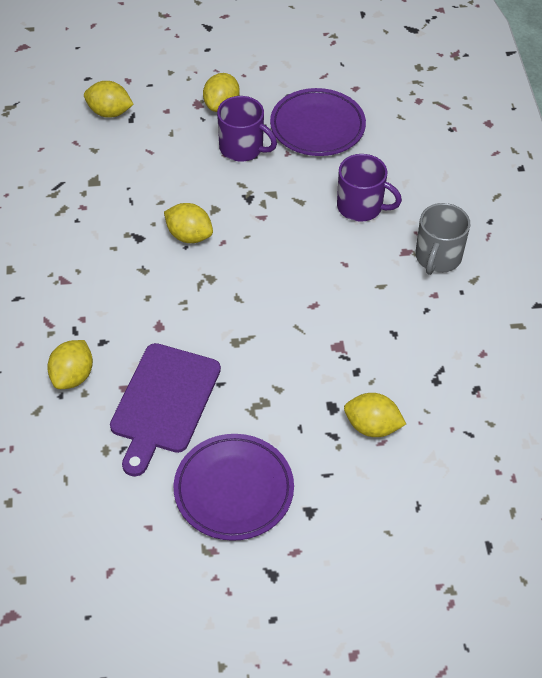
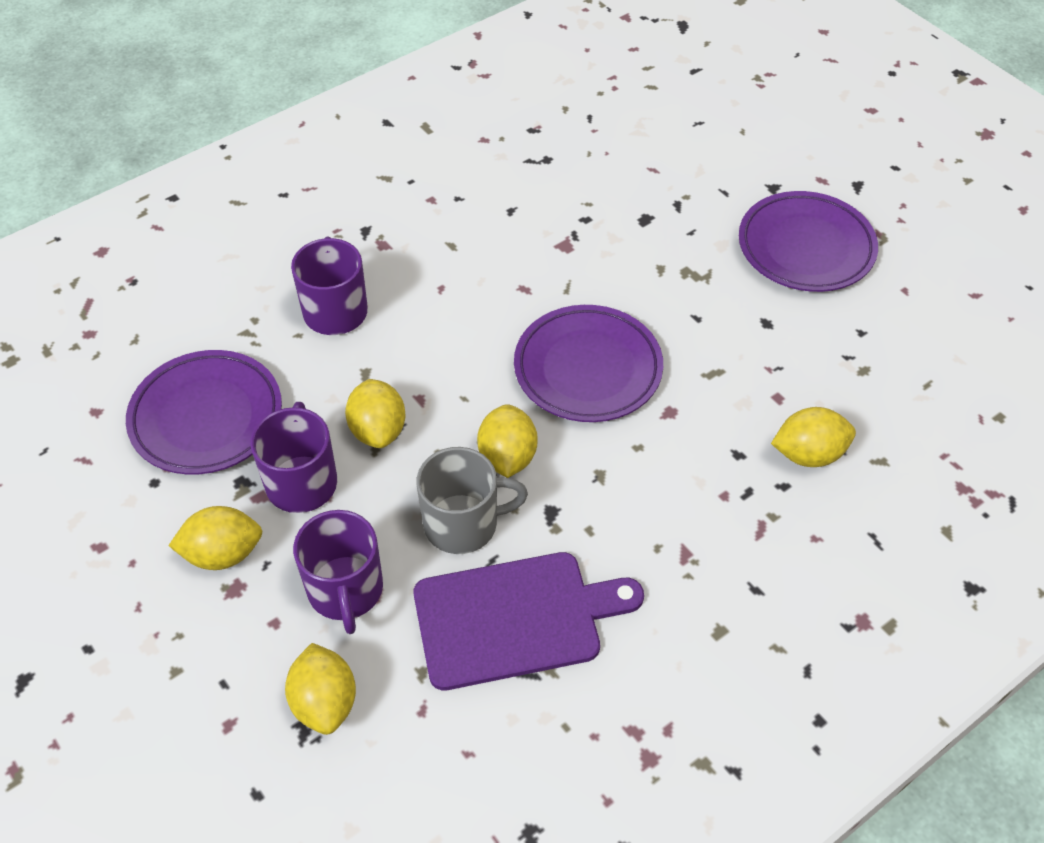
camera: 120 degrees left, 0 degrees up
(162, 140) = (345, 590): none -> purple mug
(164, 403) = (763, 351): purple cutting board -> purple cutting board (515, 618)
(222, 303) = (587, 369): none -> purple plate
(372, 427) = (642, 182): yellow lemon -> yellow lemon (378, 430)
(437, 257) = (373, 215): grey mug -> grey mug (463, 524)

